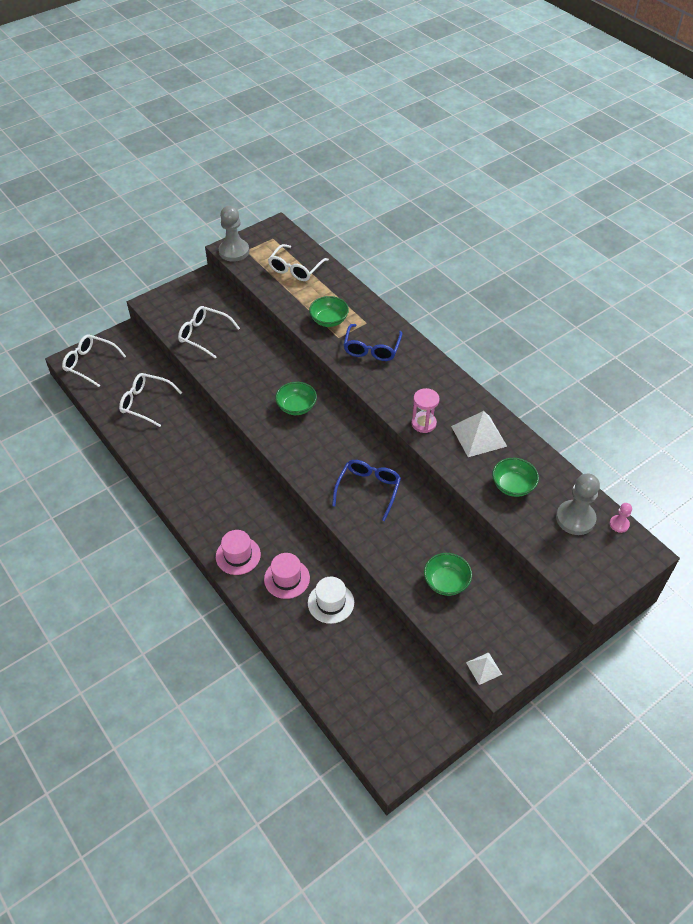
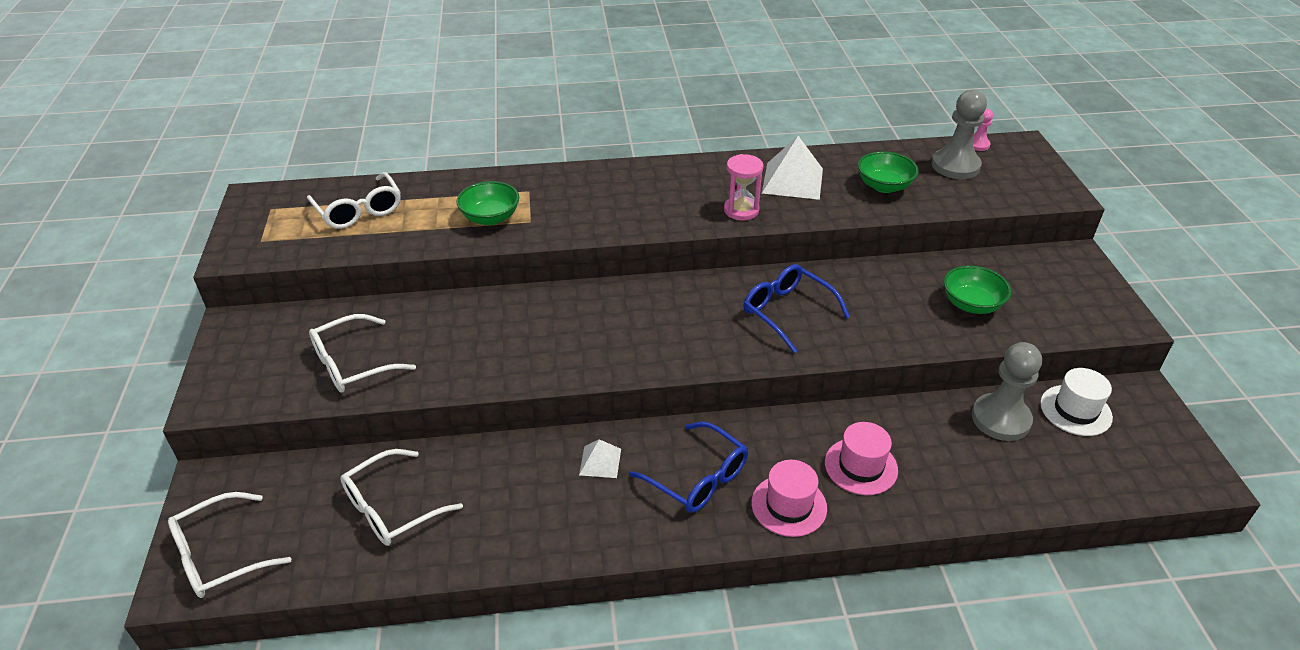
camera: 60 degrees left, 10 degrees down
(234, 251) = (247, 252): grey pawn -> grey pawn (1000, 419)
(296, 407) = (590, 322): green bowl -> none
(331, 602) = (924, 436): white hat -> white hat (1075, 410)
(371, 349) = (579, 203): blue glasses -> blue glasses (698, 478)
(484, 668) = (1109, 323): white pyramid -> white pyramid (600, 461)

